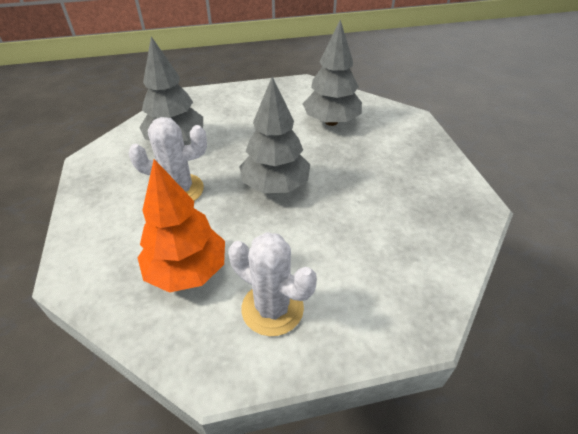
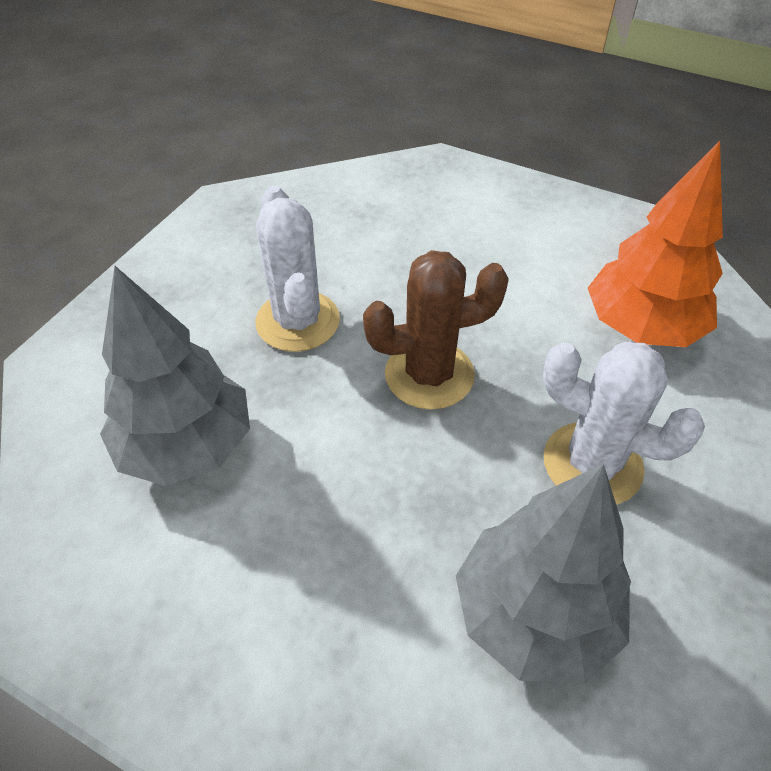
camera: 140 degrees left, 5 degrees up
(272, 308) = (564, 242): white cactus -> white cactus (297, 321)
(275, 186) = (429, 375): grey tree -> brown cactus

